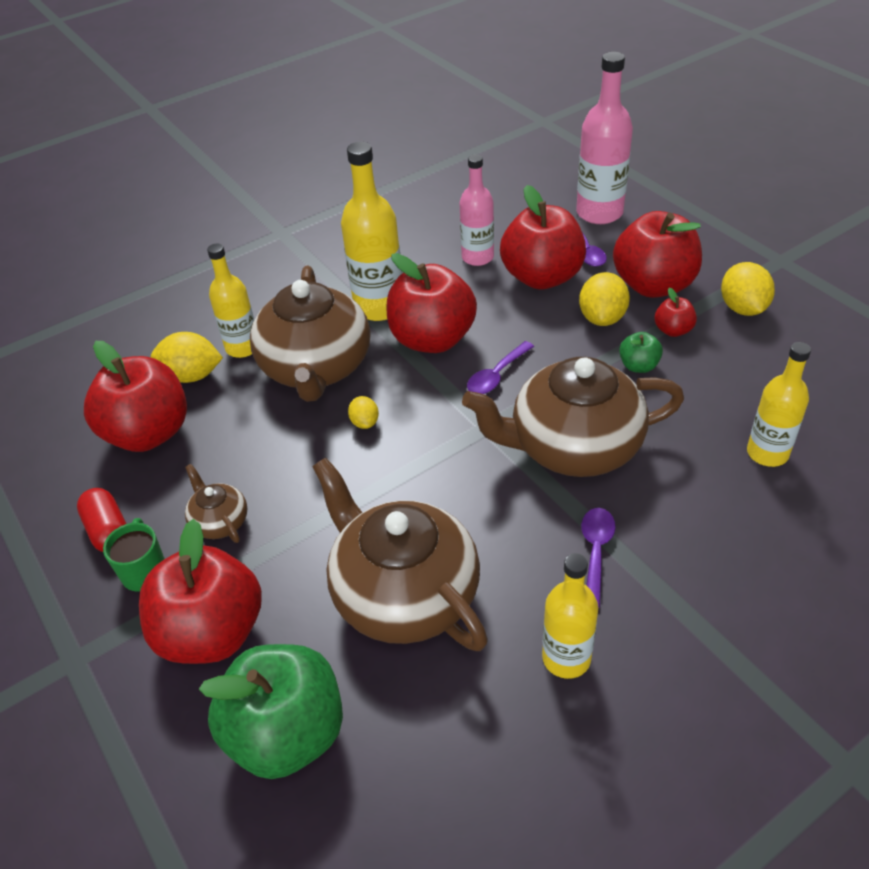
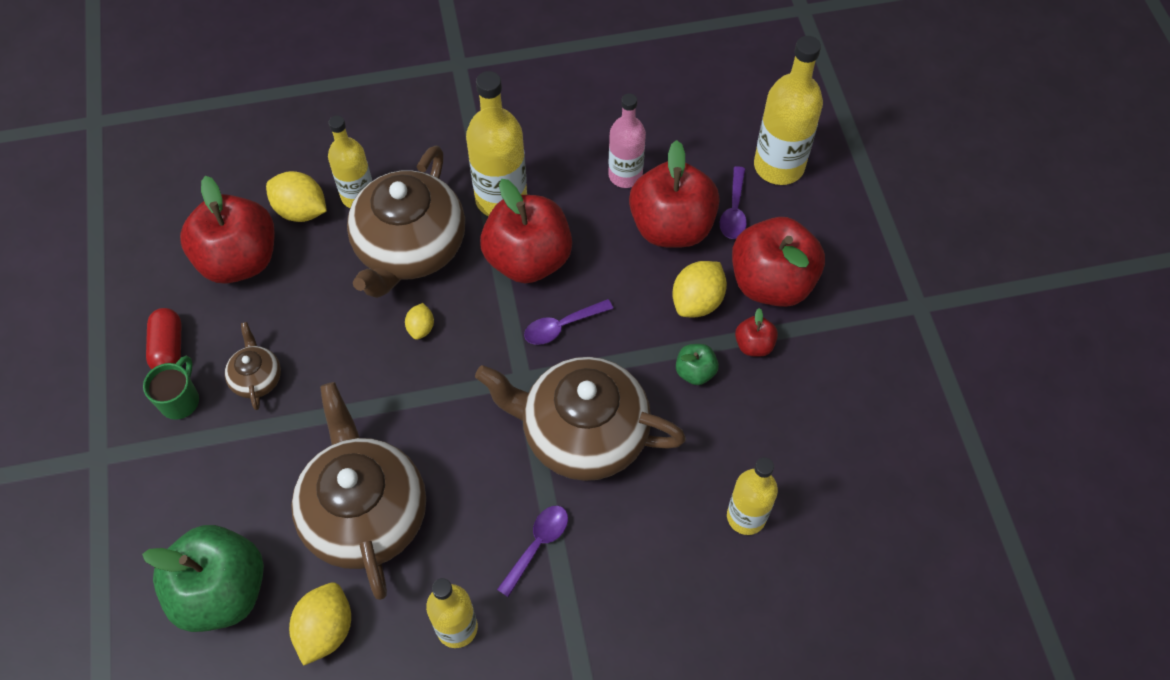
camera: 20 degrees right, 15 degrees up
(212, 632) = (206, 480): red apple -> none
(599, 213) = (779, 166): pink bottle -> yellow bottle
(742, 308) = (838, 348): yellow lemon -> yellow lemon (326, 629)

